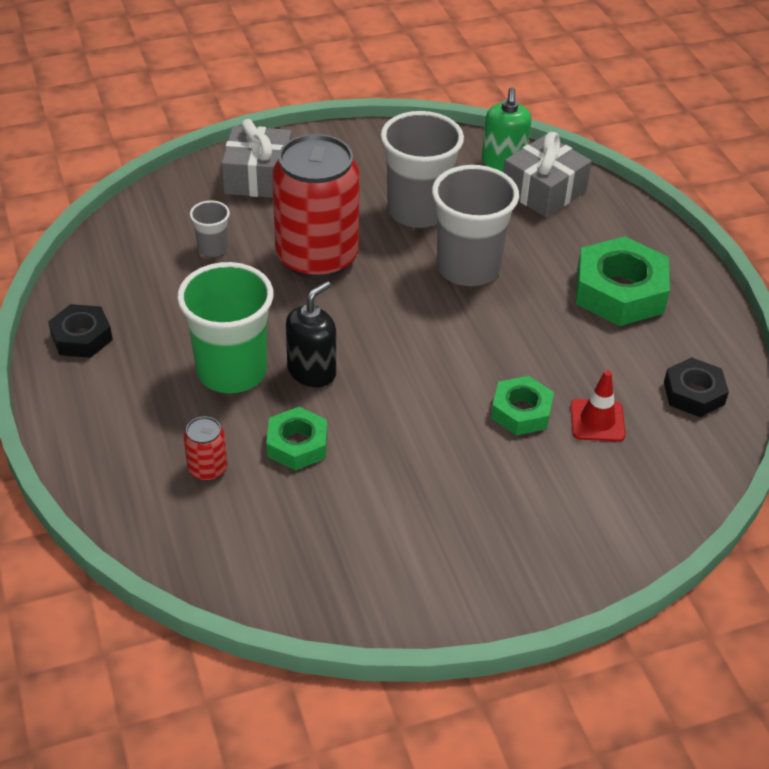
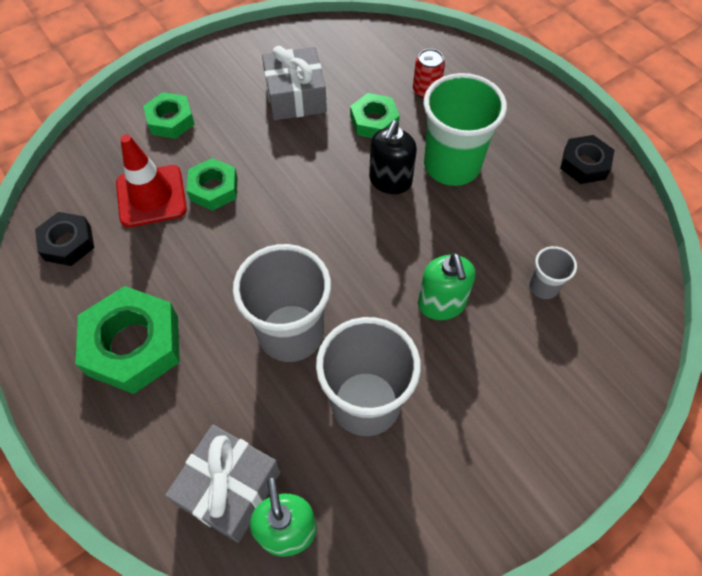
camera: 165 degrees right, 15 degrees up
(258, 177) = (559, 405): grey gift -> grey gift (295, 96)
(317, 257) = (441, 304): red can -> green soap dispenser
(566, 512) = (171, 120): none -> green nut
(597, 420) = (151, 196): red traffic cone -> red traffic cone, size x1.51

